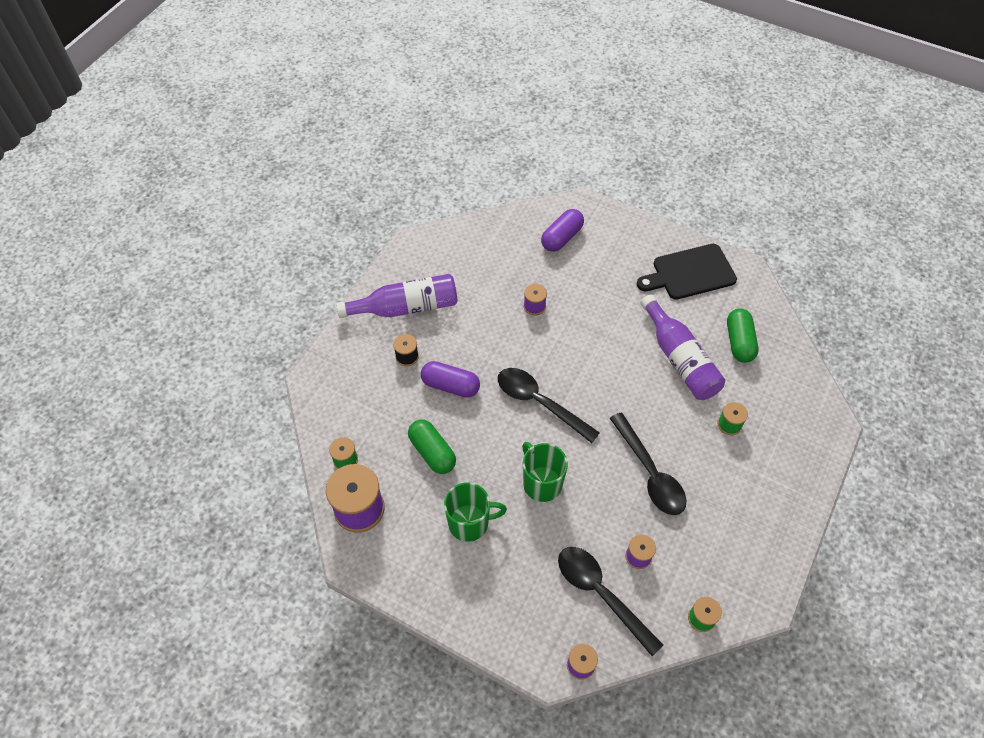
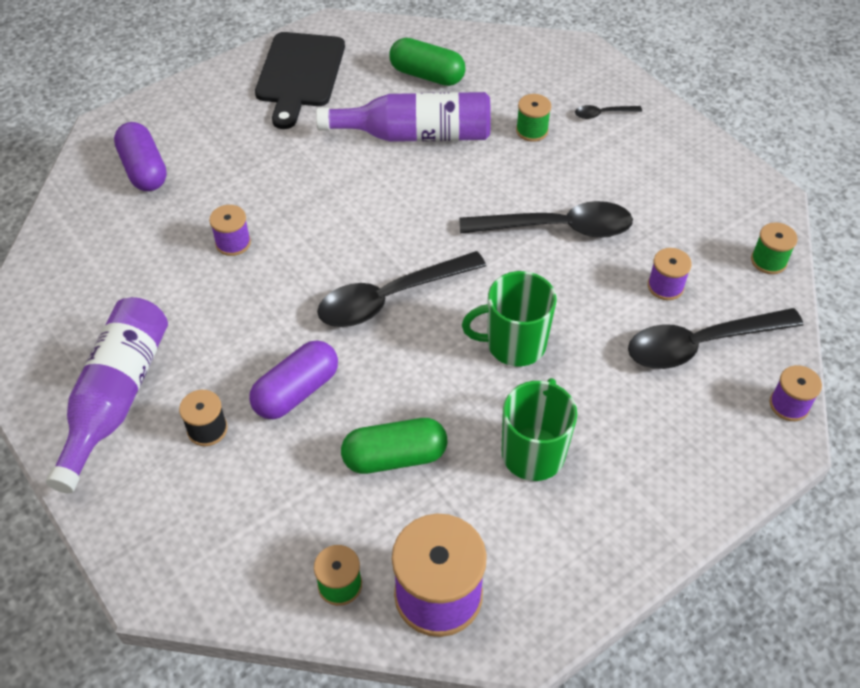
camera: 65 degrees left, 5 degrees down
(776, 463) = (602, 114): none -> black spoon

